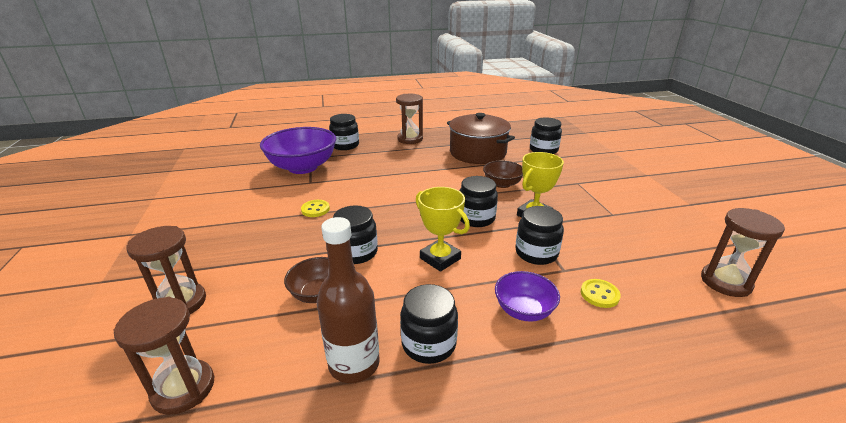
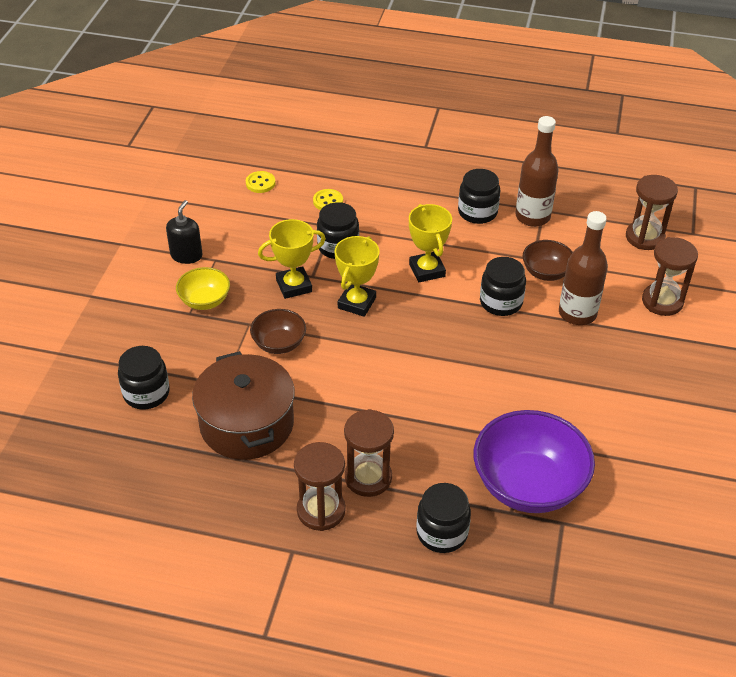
camera: 155 degrees left, 15 degrees up
(279, 264) = (577, 313): none -> brown bottle
(315, 209) = (528, 379): yellow button -> yellow button (260, 183)
(476, 218) = (357, 303): black jar -> yellow trophy
(524, 310) = (395, 210): purple bowl -> none
(579, 190) = (205, 301): none -> yellow bowl
(636, 211) = (186, 255): none -> black soap dispenser
(725, 282) = (224, 178): brown hourglass -> brown hourglass (368, 478)

